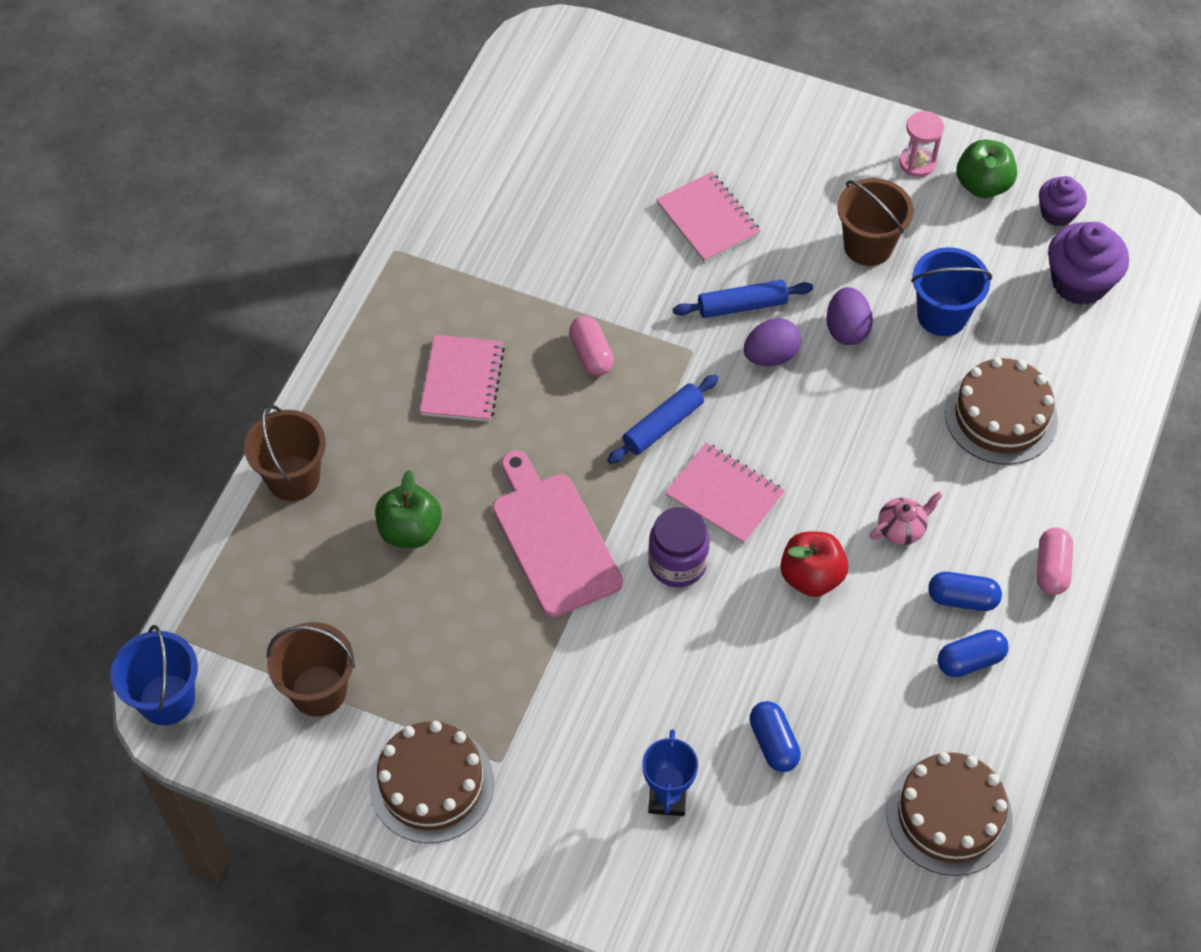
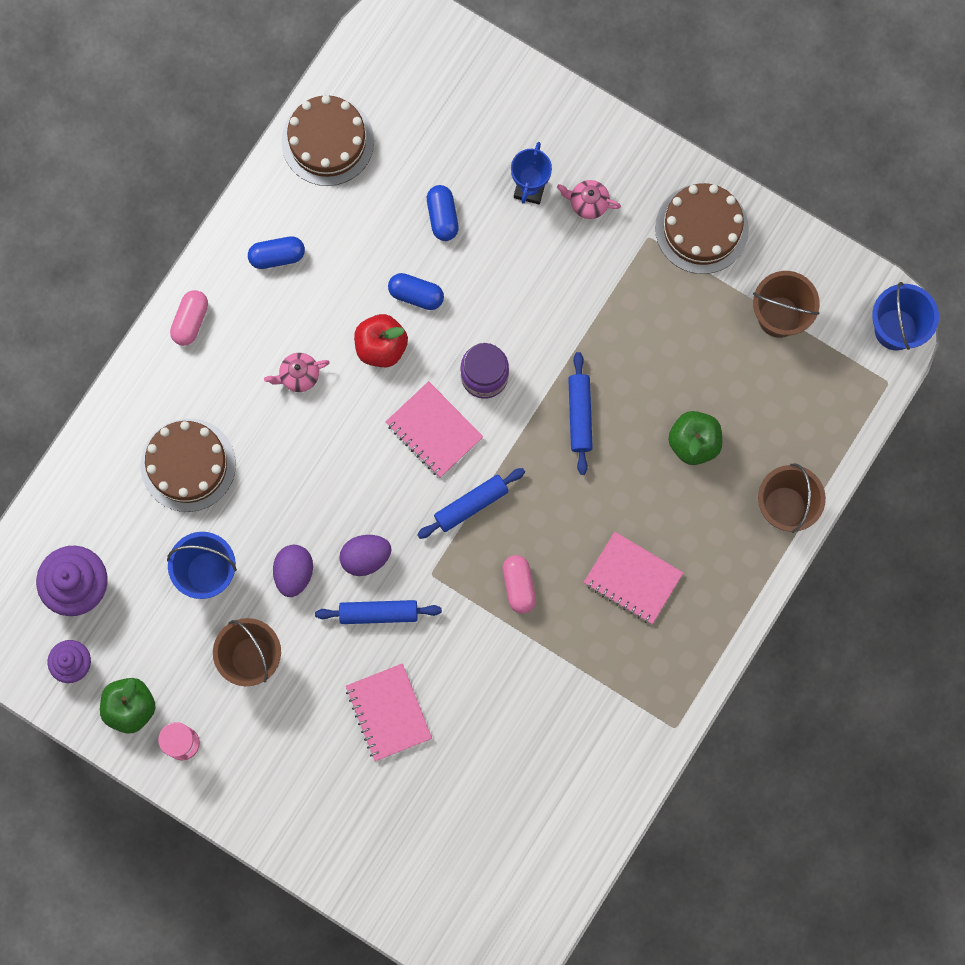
camera: 170 degrees left, 20 degrees up
(462, 380) = (632, 578): pink notebook -> pink notebook turned 75 degrees counterclockwise
(553, 538) = (579, 415): pink cutting board -> blue rolling pin
(587, 792) = (588, 203): none -> pink teapot
(962, 599) = (268, 307): blue capsule -> blue capsule (416, 295)

